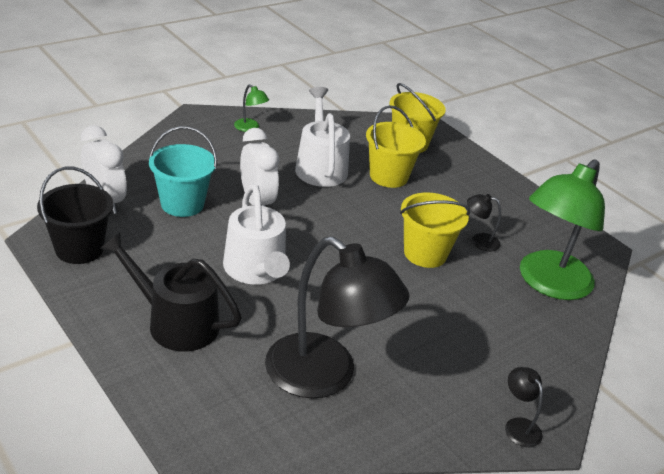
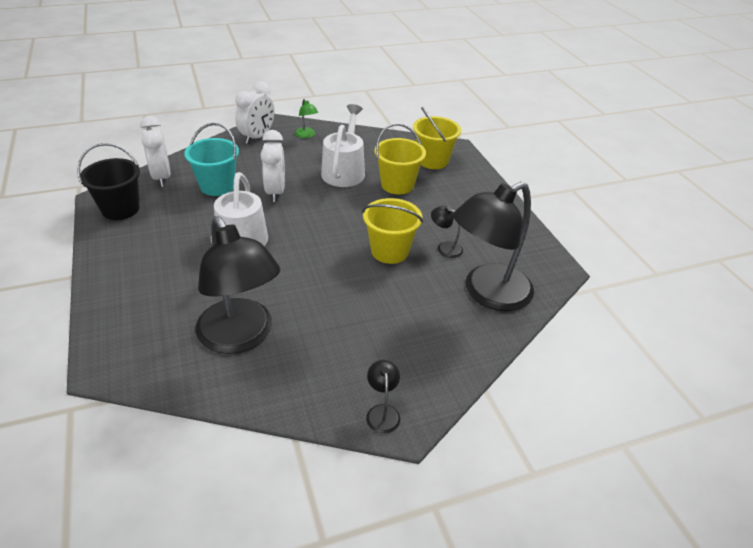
camera: 20 degrees right, 5 degrees up
(176, 322) = (153, 274): black watering can -> none
(192, 137) = (257, 137): none -> white clock
(548, 284) = (487, 293): green lamp -> black lamp

